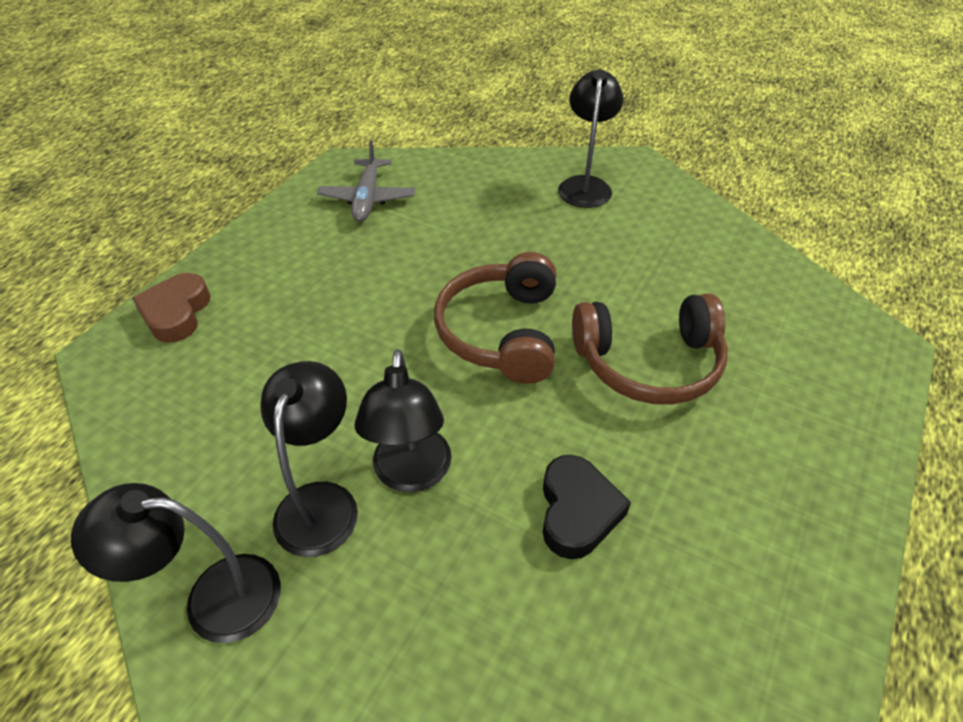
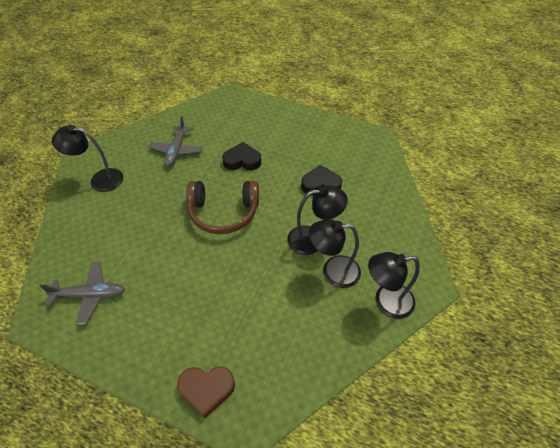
camera: 95 degrees left, 5 degrees up
(213, 598) = (386, 301): black lamp -> black lamp turned 90 degrees clockwise
(648, 363) = (242, 160): brown headphones -> black heart
(668, 265) = (177, 150): none -> grey plane

